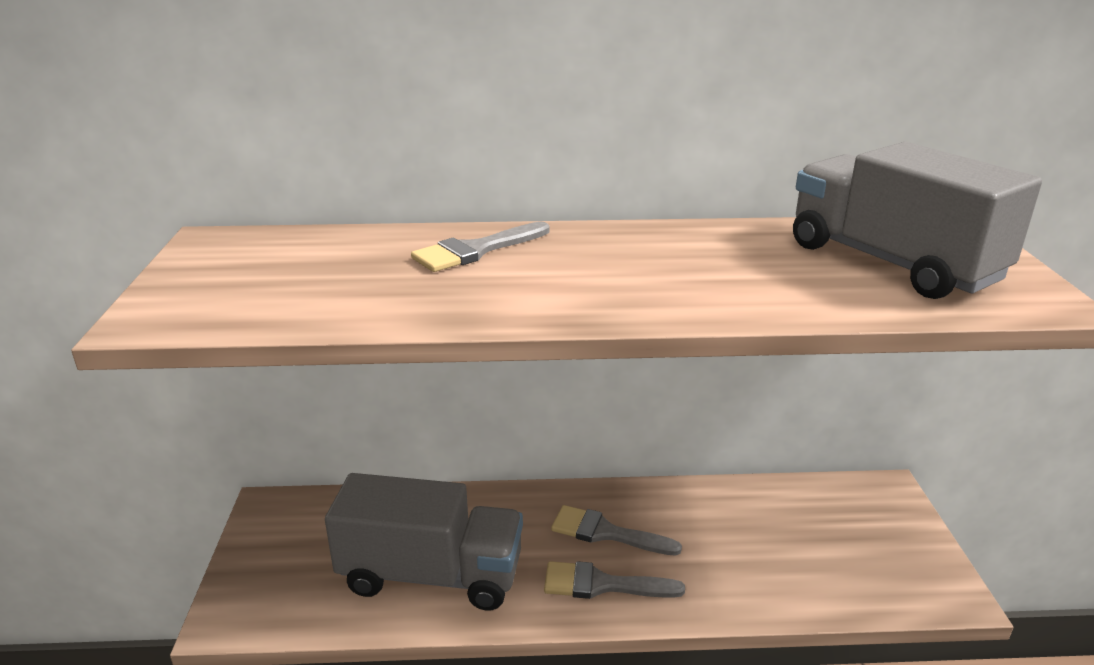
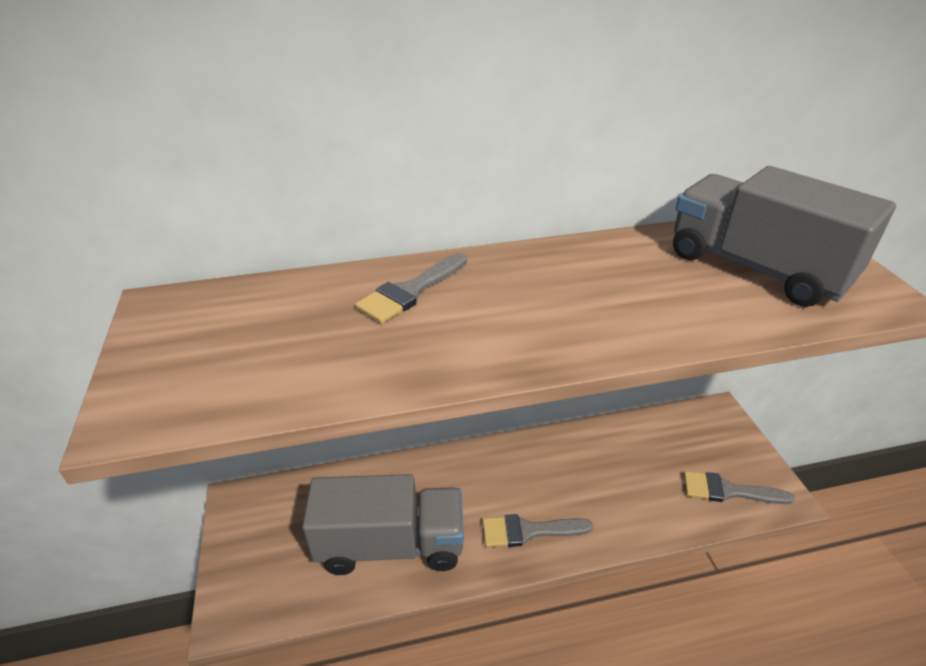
camera: 10 degrees left, 10 degrees up
(606, 533) = (520, 483): grey brush -> grey brush (728, 491)

